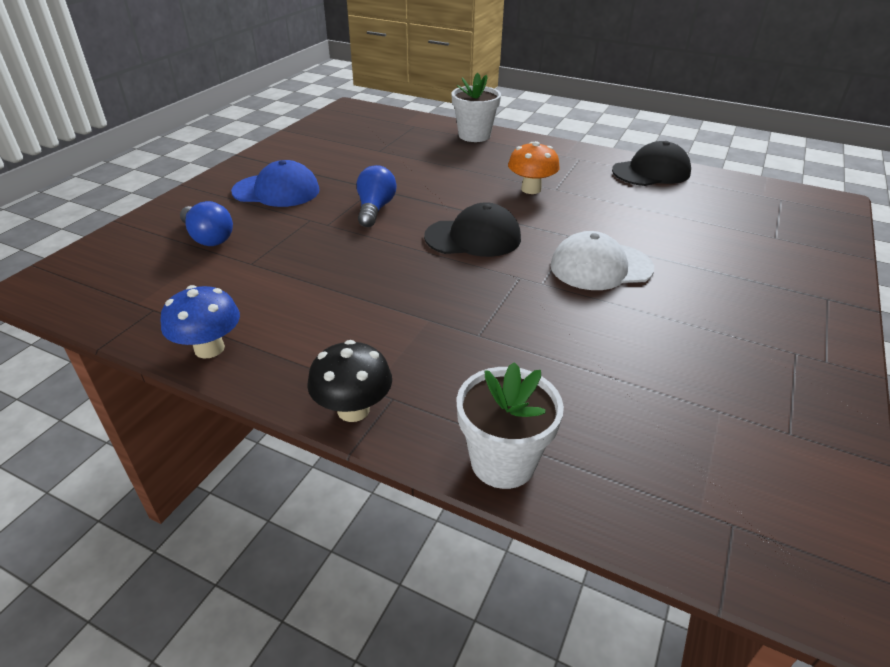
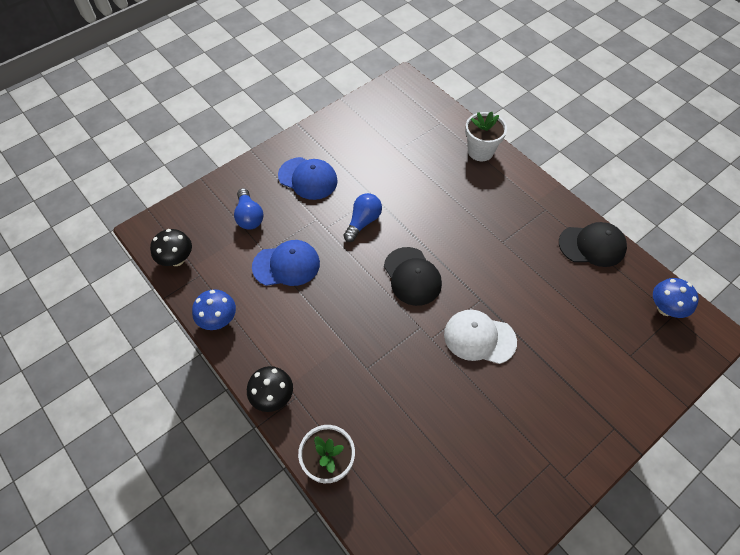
camera: 25 degrees right, 20 degrees up
(104, 303) = (177, 259): none -> black mushroom
(291, 267) = (286, 265): none -> blue cap
(473, 237) = (412, 276): black cap -> black cap turned 45 degrees clockwise
(531, 189) = (483, 236): orange mushroom -> none
(768, 196) = (665, 308): none -> blue mushroom

